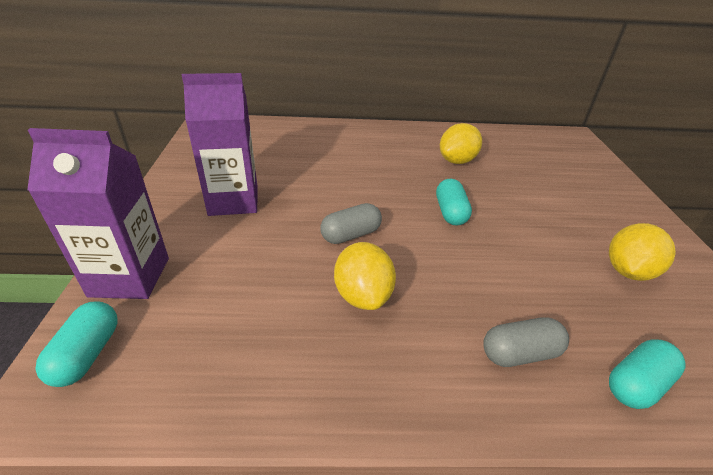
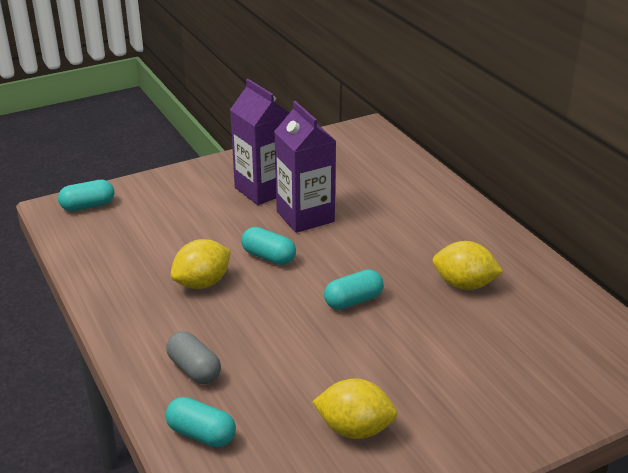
camera: 65 degrees right, 5 degrees down
(130, 277) = (151, 189): purple carton -> purple carton (305, 216)
(351, 235) = (269, 257): grey capsule -> turquoise capsule

